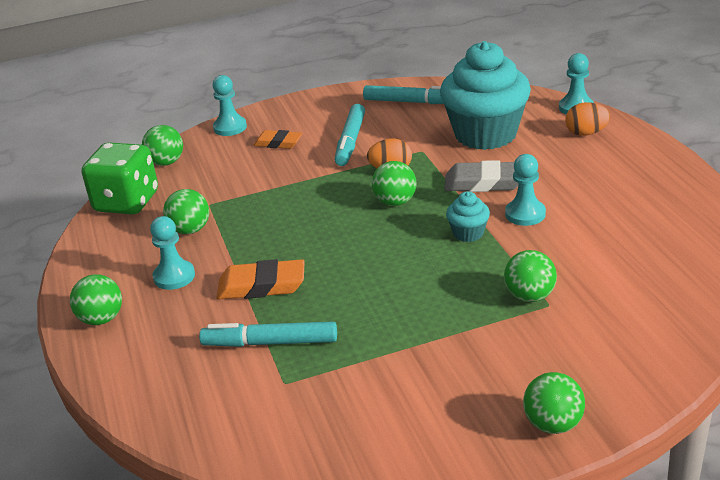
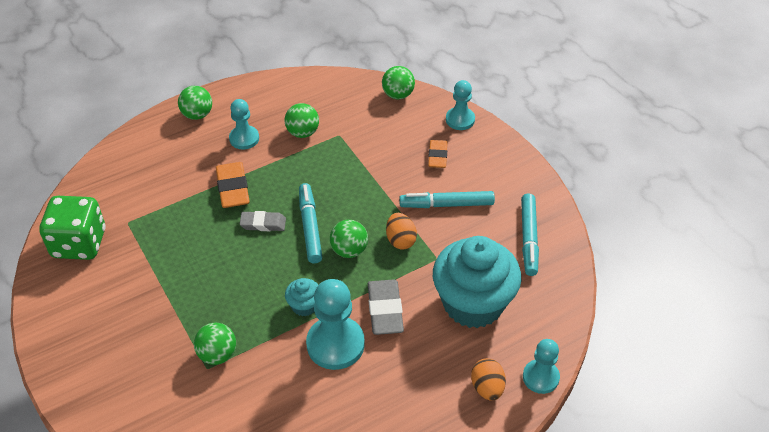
camera: 75 degrees right, 15 degrees up
(127, 202) = (338, 88): green dice -> green dice (79, 243)
(270, 342) = (168, 206): turquoise marker -> turquoise marker (310, 227)
(332, 262) = (263, 224): none -> grey eraser
(525, 214) = (335, 344): turquoise pawn -> turquoise pawn, size x1.64
(553, 424) = (73, 376): green ball -> none

